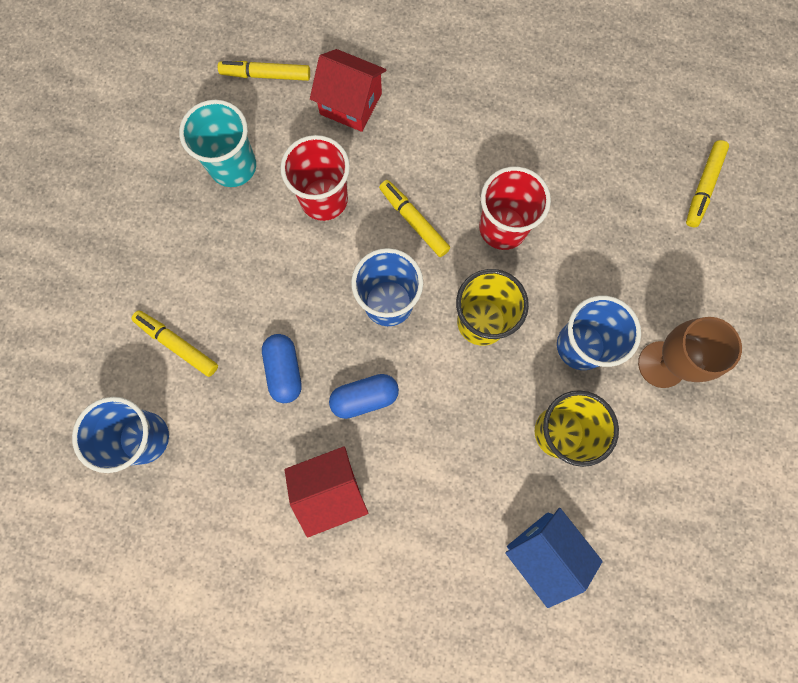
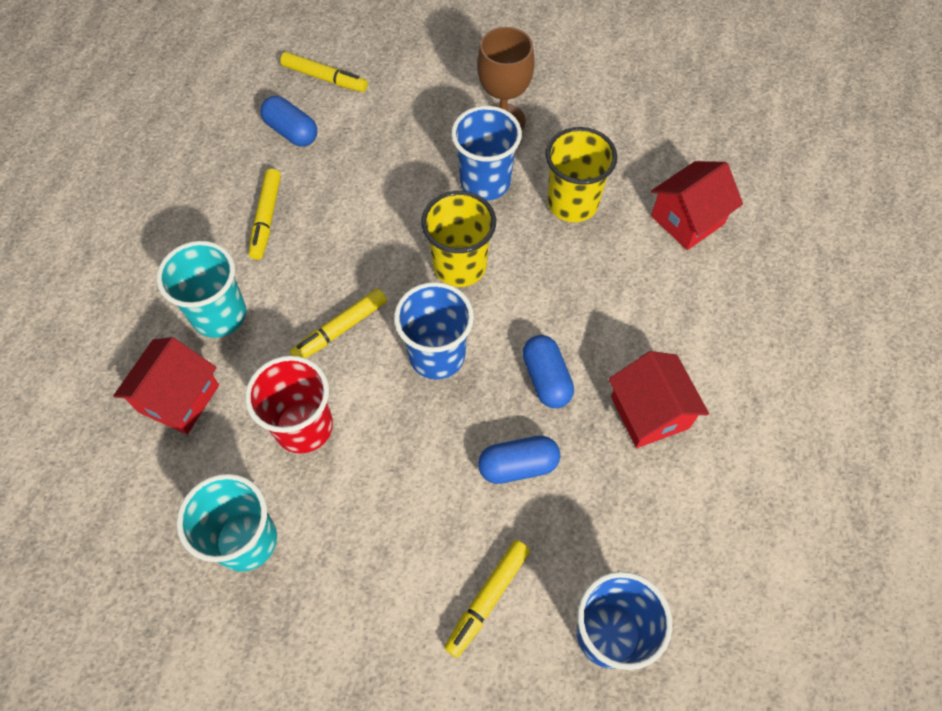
camera: 90 degrees left, 15 degrees down
(266, 75) = (118, 503): yellow marker -> yellow marker (266, 218)
(427, 124) = (219, 315): none -> turquoise cup
(502, 228) = (355, 244): red cup -> none
(544, 551) = (687, 220): blue house -> red house
(630, 162) = (292, 132): none -> blue capsule

